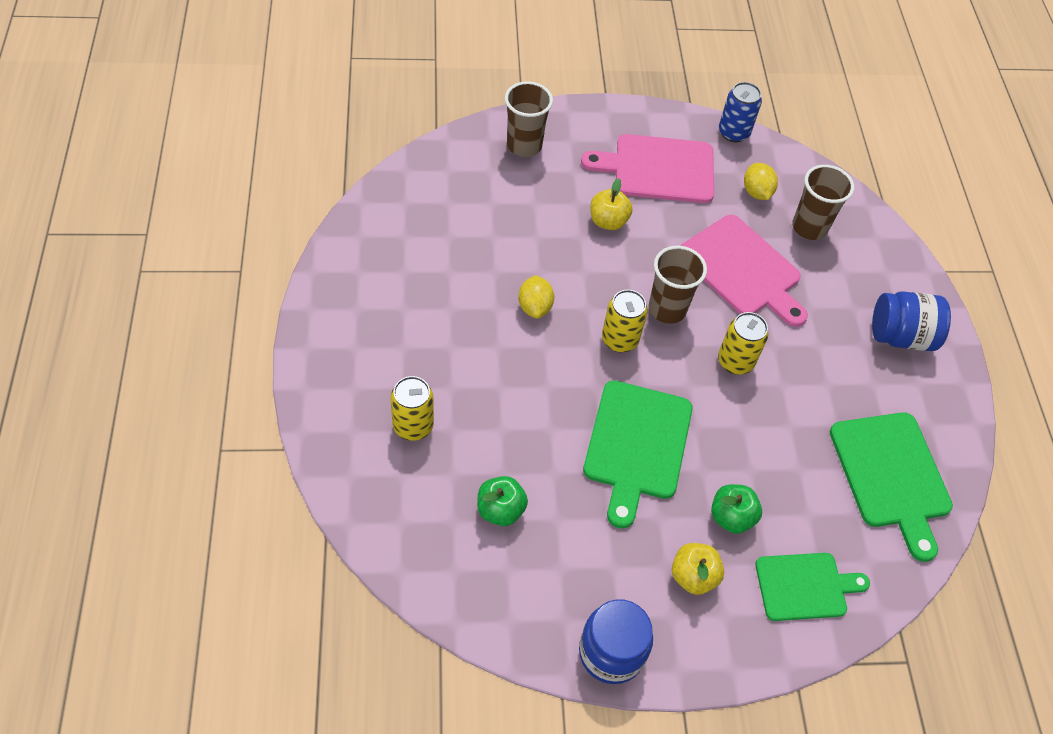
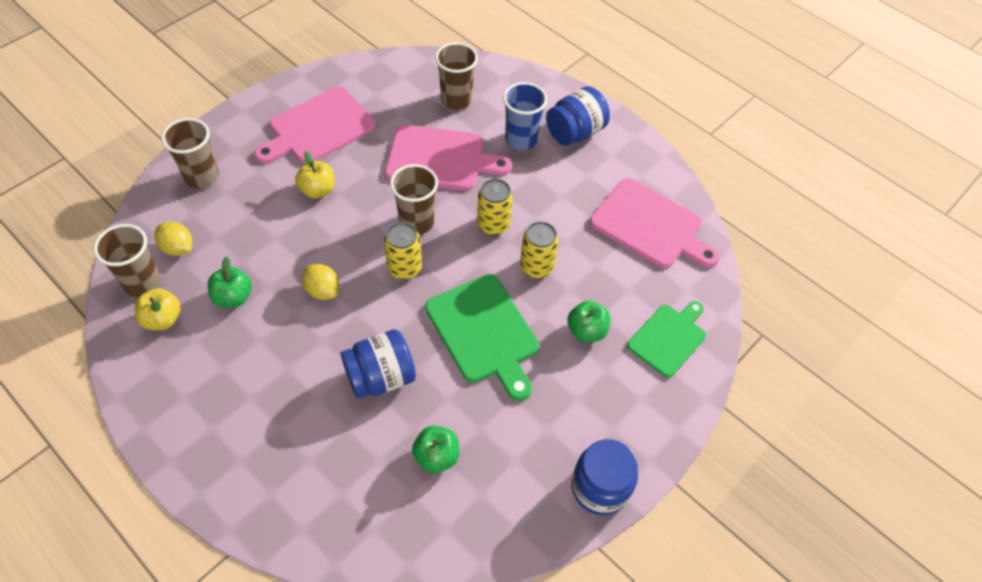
camera: 40 degrees left, 0 degrees up
(405, 199) = (143, 283): none -> brown cup
(413, 426) = (314, 450): yellow can -> yellow can (536, 267)
(461, 260) = (233, 297): none -> green apple
(516, 412) = (381, 377): none -> blue jar
(693, 576) = (600, 390): yellow apple -> yellow apple (163, 319)
(733, 132) = (347, 68): blue can -> none
(756, 192) = (401, 99): yellow lemon -> yellow lemon (178, 248)
(838, 305) = (521, 140): none -> blue cup
(891, 475) = (650, 225): green cutting board -> pink cutting board

